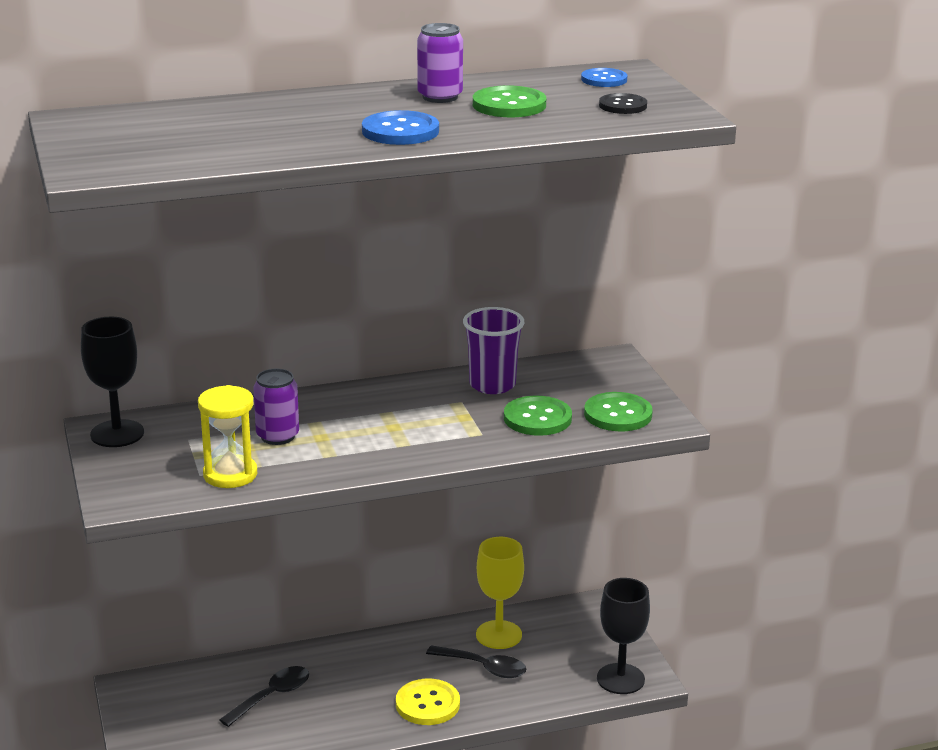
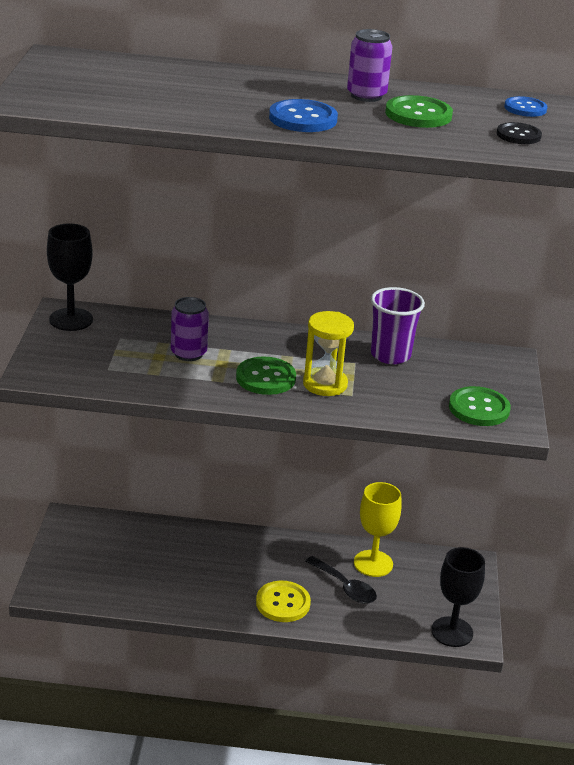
camera: 20 degrees right, 5 degrees up
(230, 475) = (130, 375): yellow hourglass -> yellow hourglass (325, 384)
(272, 696) = (168, 559): black spoon -> none
(537, 418) = (407, 394): green button -> green button (265, 378)

